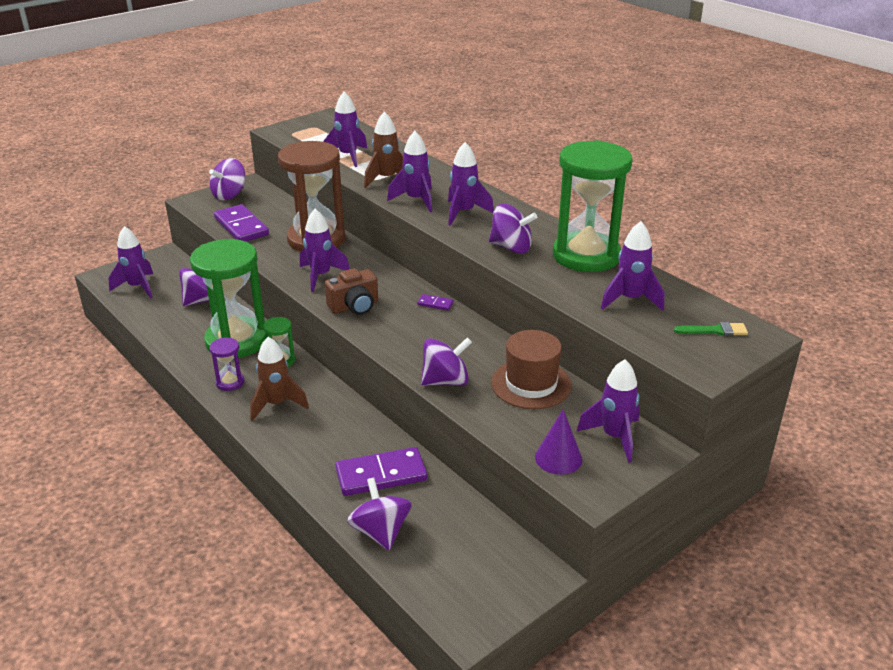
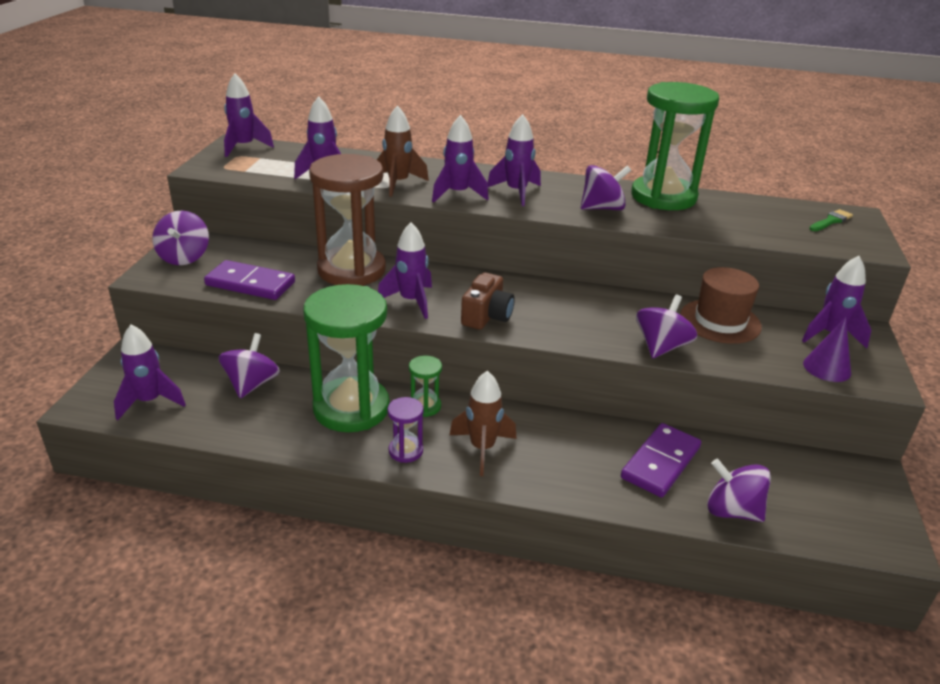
camera: 40 degrees left, 0 degrees up
(435, 304) = (549, 288): purple domino -> none
(630, 300) = (748, 219): purple rocket -> purple rocket (244, 147)

